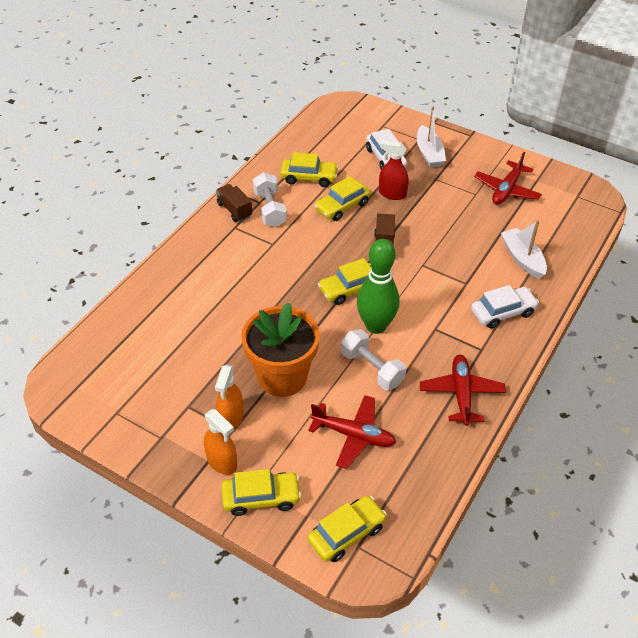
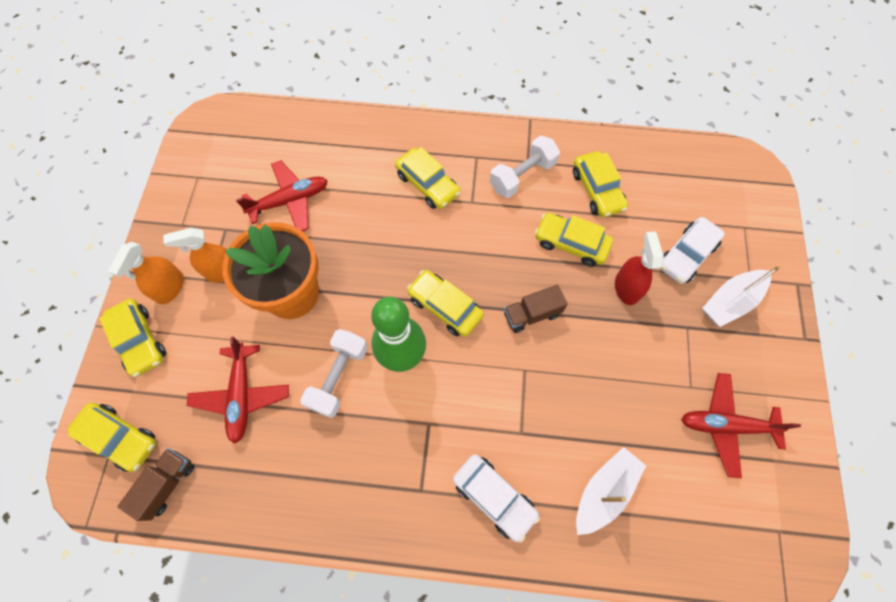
camera: 65 degrees right, 20 degrees up
(234, 210) = (501, 145): brown truck -> brown truck (167, 484)
(239, 262) = (428, 184): none -> yellow car
(461, 393) = (342, 490): red plane -> red plane (290, 201)

